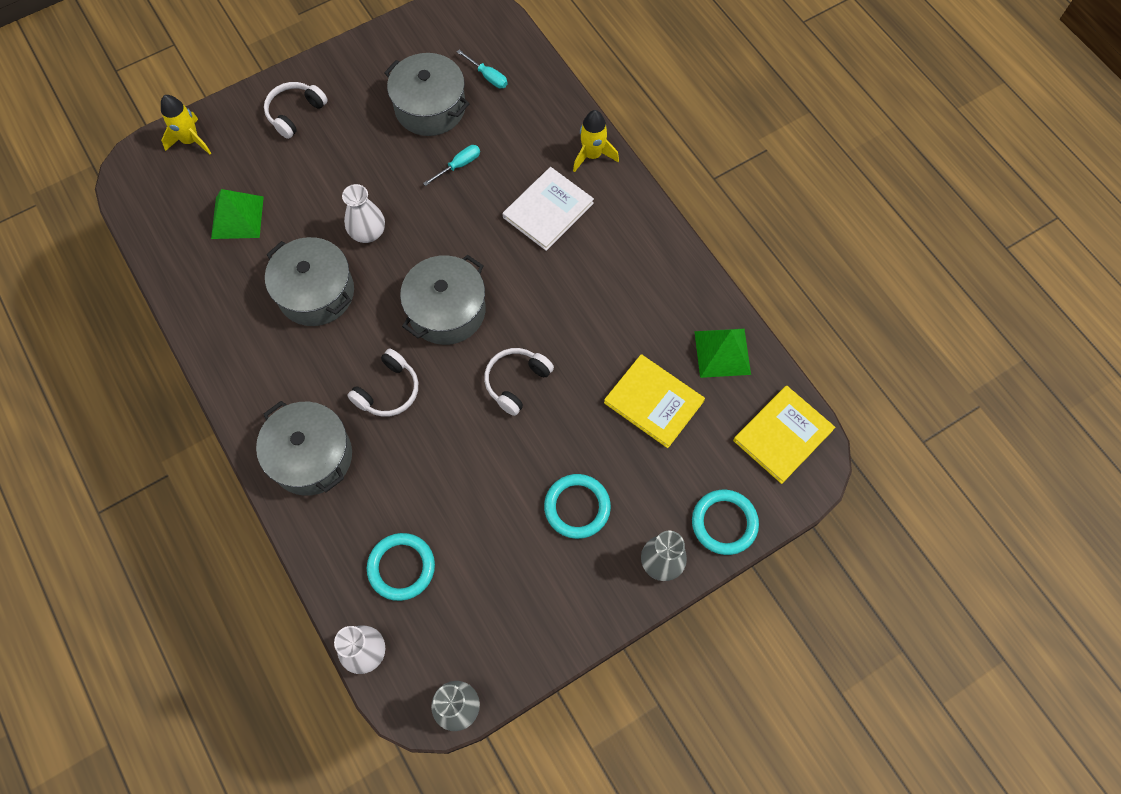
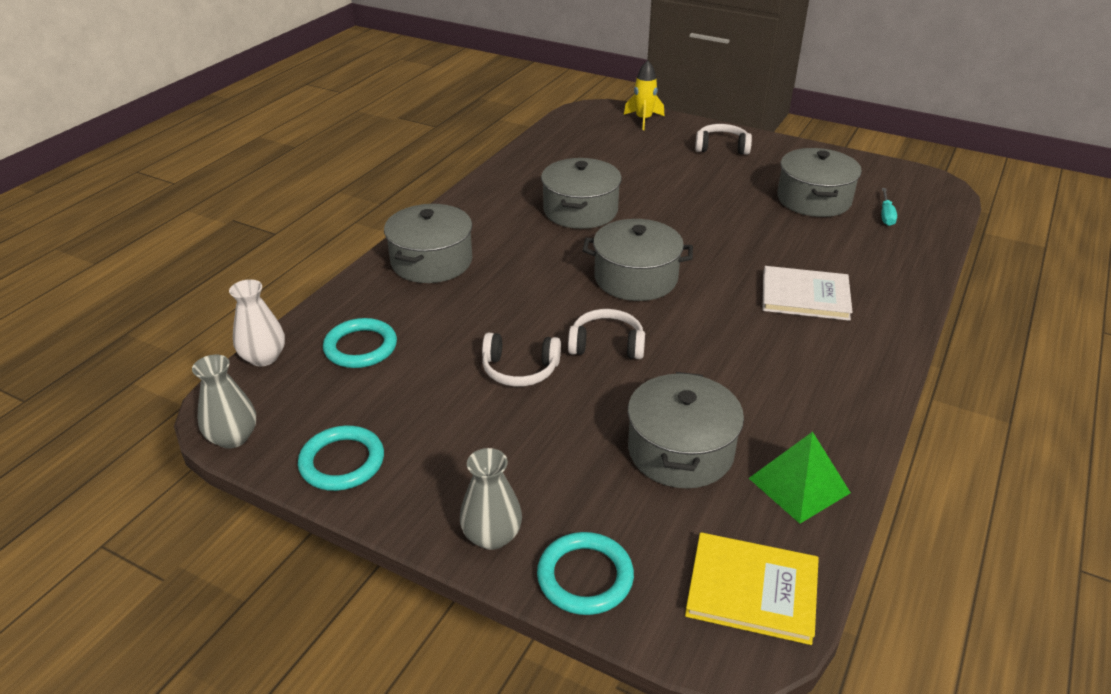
camera: 60 degrees right, 30 degrees down
(237, 217) = (605, 157): green pyramid -> none
(368, 232) = (661, 214): white vase -> none
(388, 390) = (527, 276): white headphones -> white headphones (520, 370)
(458, 165) = (781, 232): turquoise screwdriver -> none
(577, 507) = (507, 439): turquoise ring -> turquoise ring (342, 462)
(592, 155) = (898, 300): yellow rocket -> none
(654, 402) = (680, 451): yellow book -> grey pot

